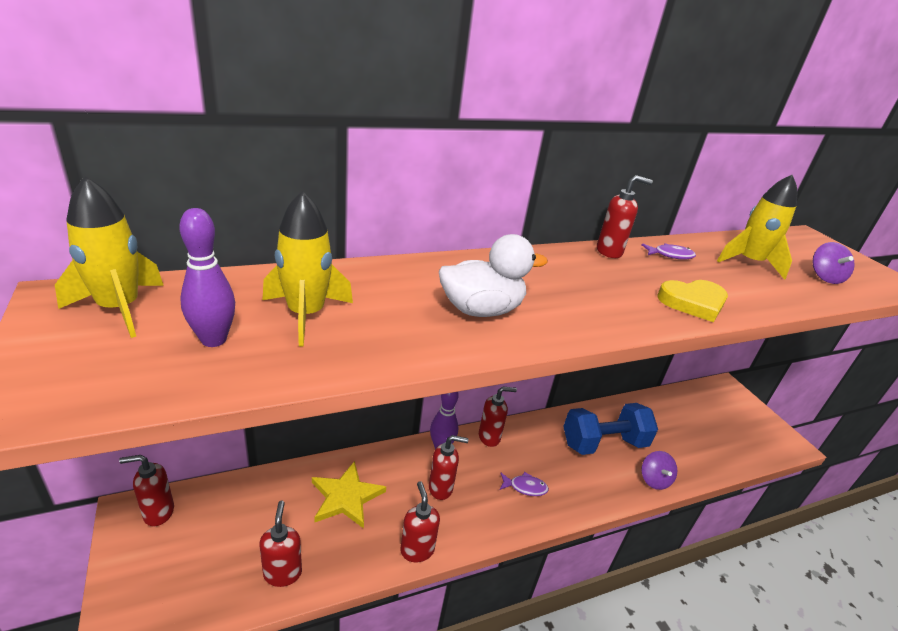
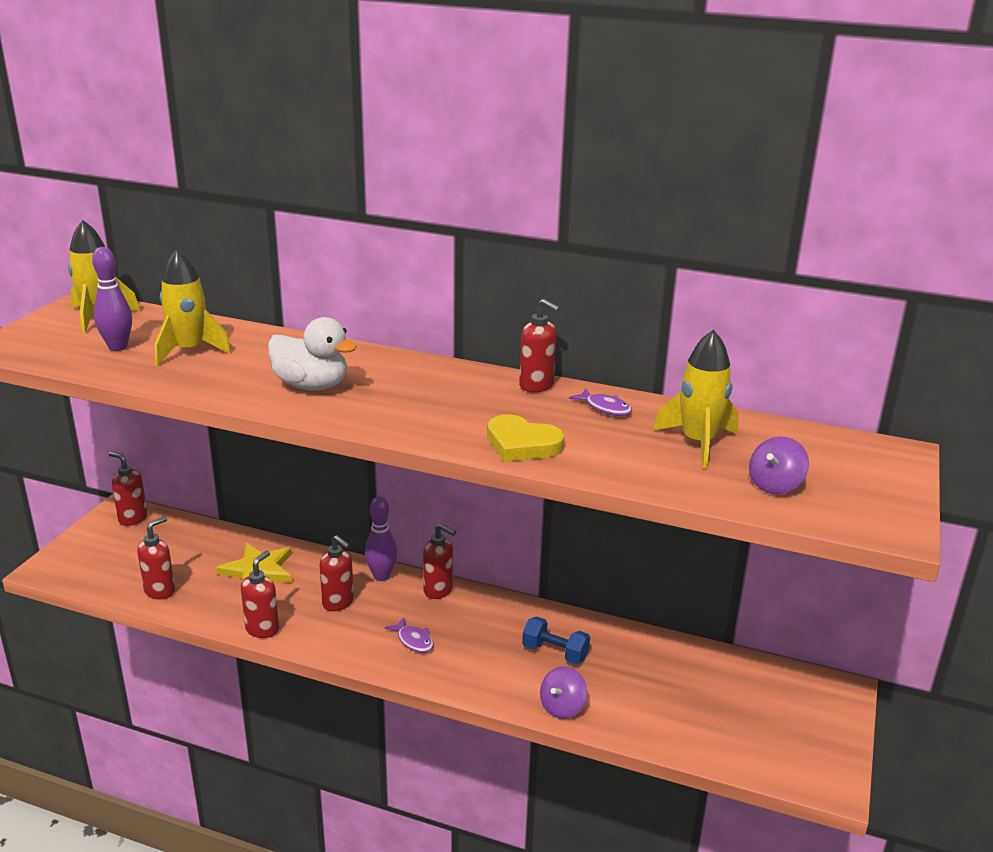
camera: 45 degrees right, 5 degrees down
(603, 443) = (555, 653): blue dumbbell -> blue dumbbell, size x0.57

